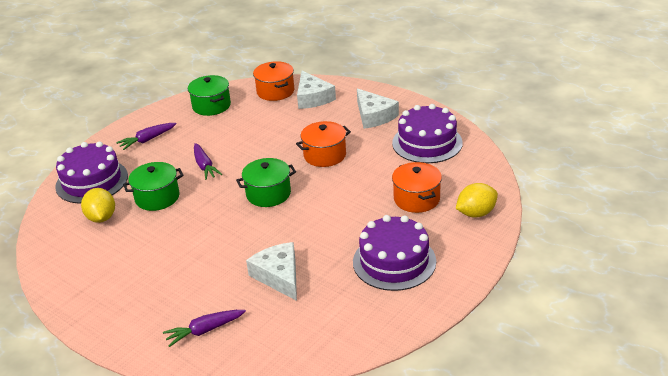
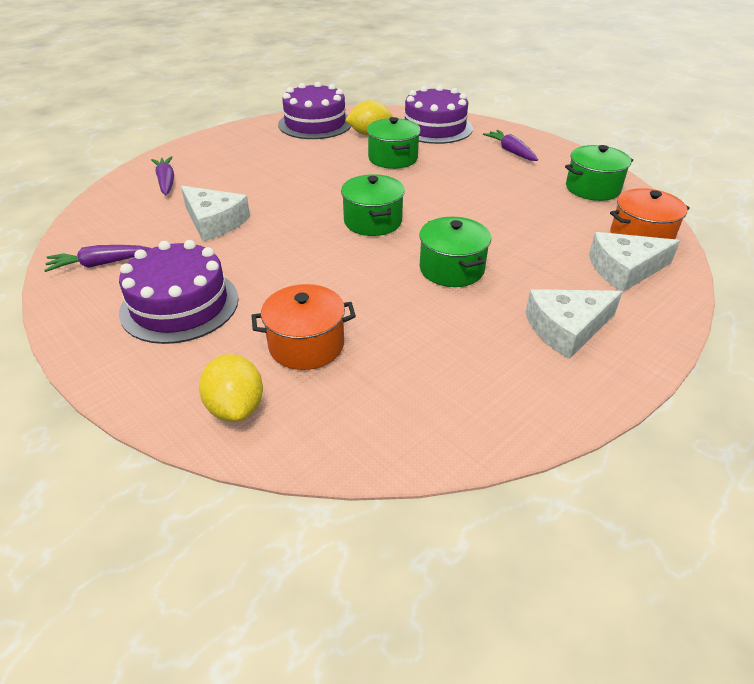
camera: 95 degrees right, 5 degrees up
(205, 166) = (446, 183): purple carrot -> purple carrot (98, 264)
(279, 276) = (214, 222): white cheese -> white cheese turned 60 degrees clockwise
(325, 155) = (451, 269): orange pot -> green pot
(427, 143) = (468, 382): purple cake -> purple cake (315, 124)

